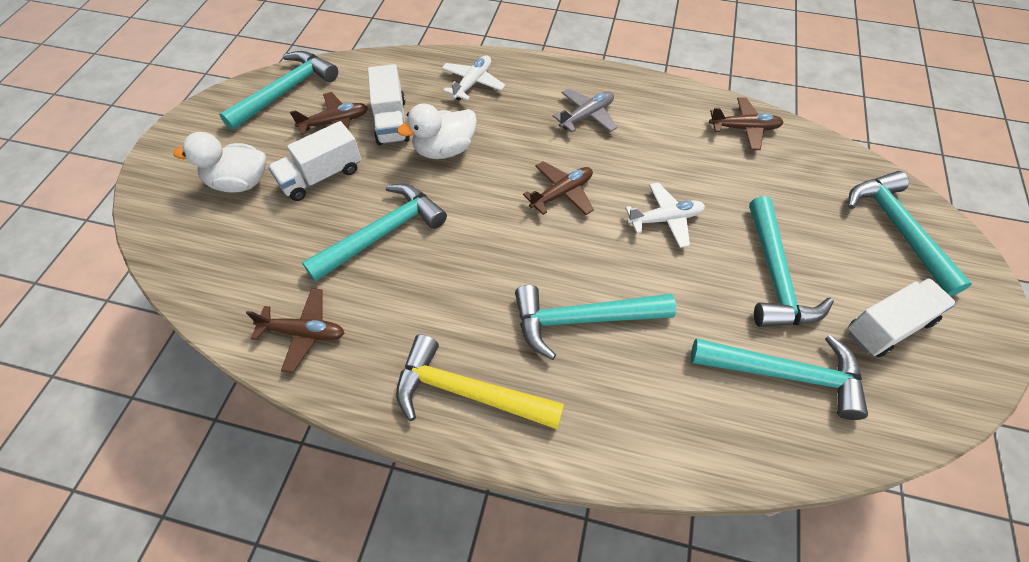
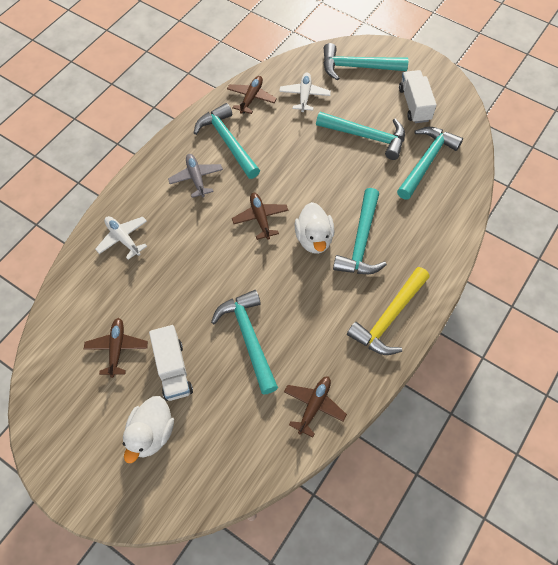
camera: 70 degrees left, 5 degrees up
(286, 91) = (56, 381): turquoise hammer -> turquoise hammer (227, 142)
(391, 121) = (136, 307): white truck -> none
(444, 150) = (186, 277): white duck -> white duck (314, 239)
(665, 219) = (305, 171): white plane -> white plane (304, 95)

